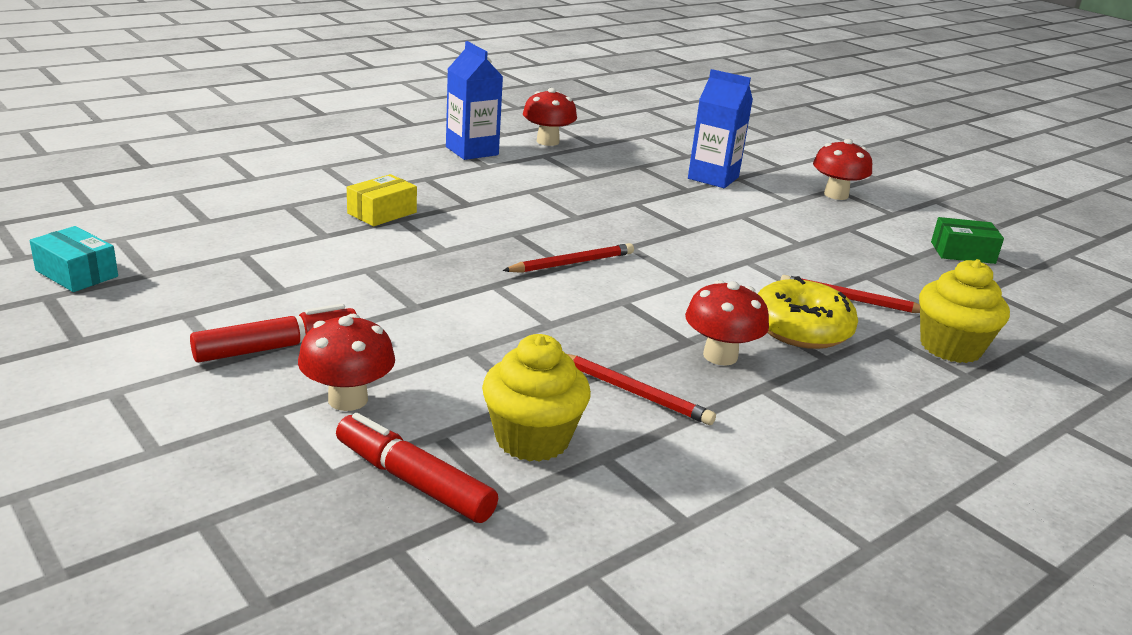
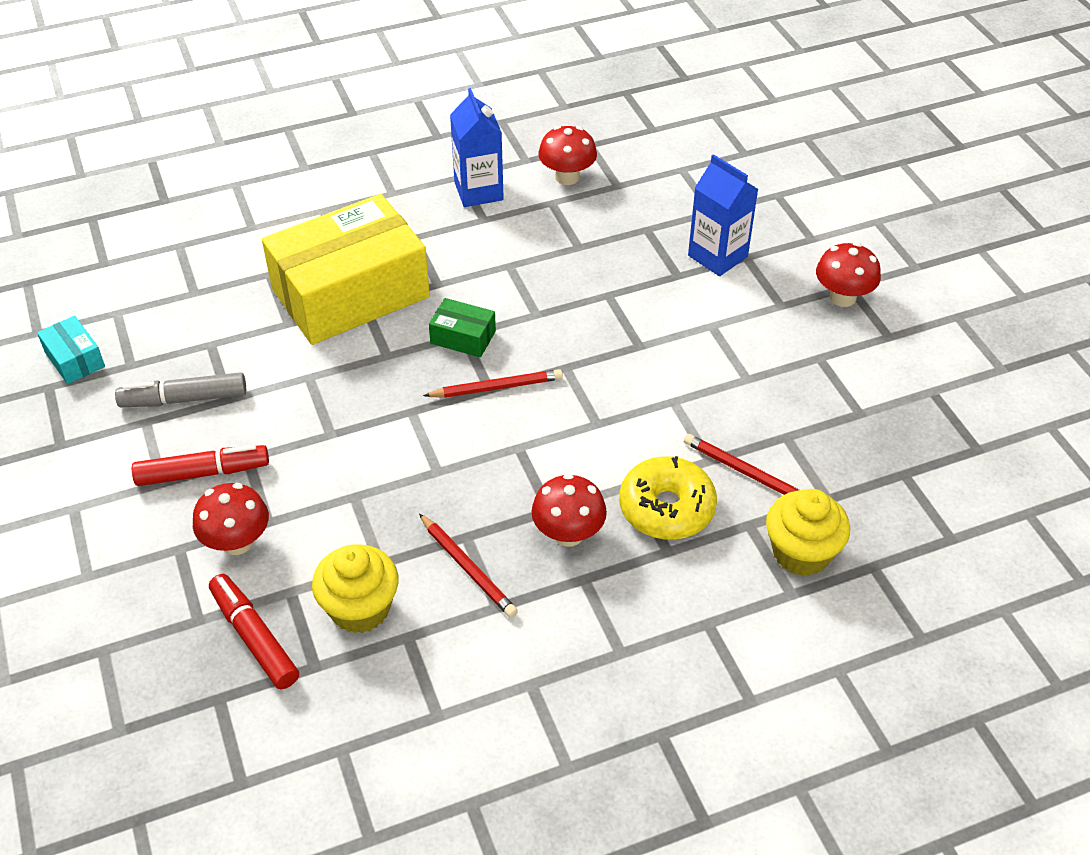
camera: 20 degrees right, 20 degrees up
(228, 293) = (184, 399): none -> grey marker
(382, 213) = (350, 293): yellow box -> yellow box, size x2.46
(962, 252) = (922, 411): green box -> green box (463, 337)

